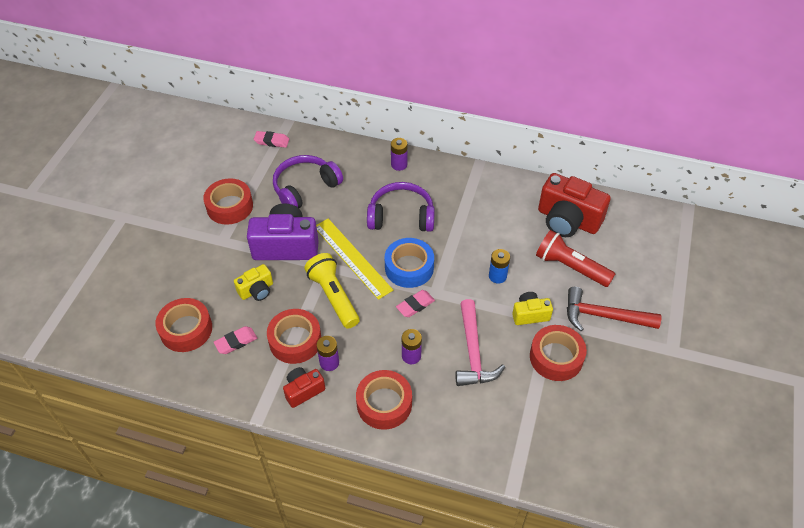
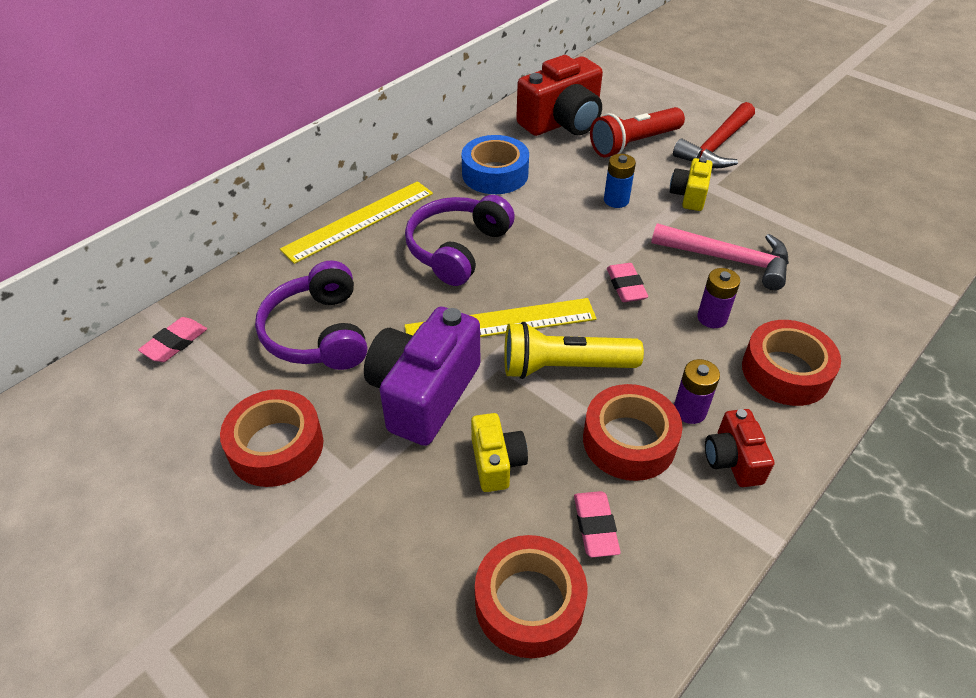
camera: 65 degrees left, 5 degrees down
(399, 165) = (359, 220): purple battery -> yellow ruler
(409, 267) = (555, 271): blue tape -> blue tape (495, 174)
(556, 357) = (761, 198): red tape -> none

